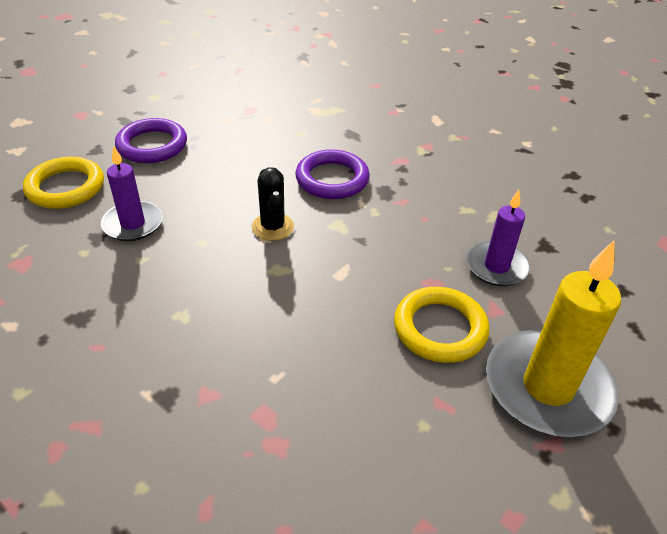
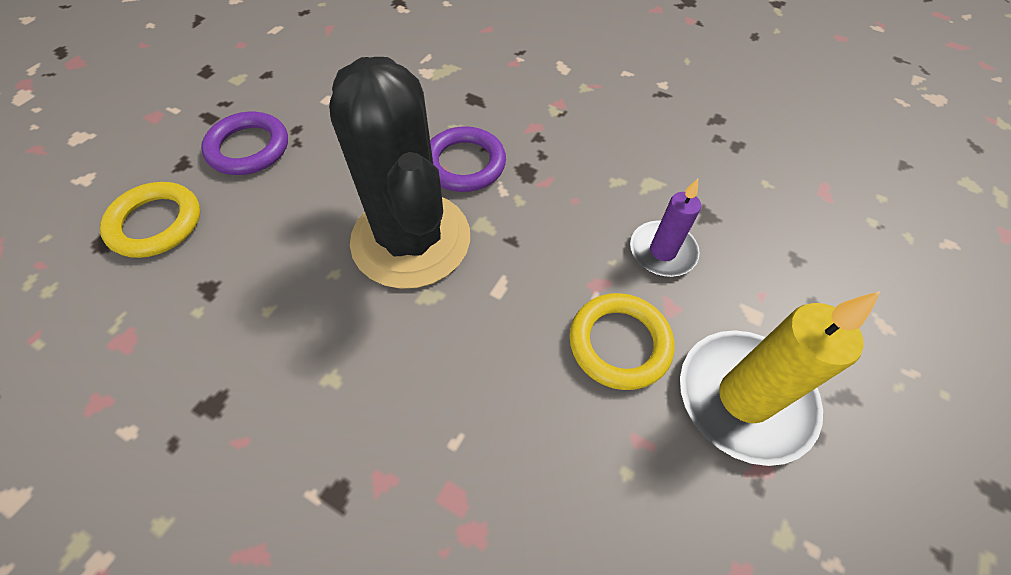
camera: 10 degrees left, 15 degrees up
(133, 224) = (248, 262): purple candle -> none
(273, 227) = (411, 239): black cactus -> black cactus, size x2.47

